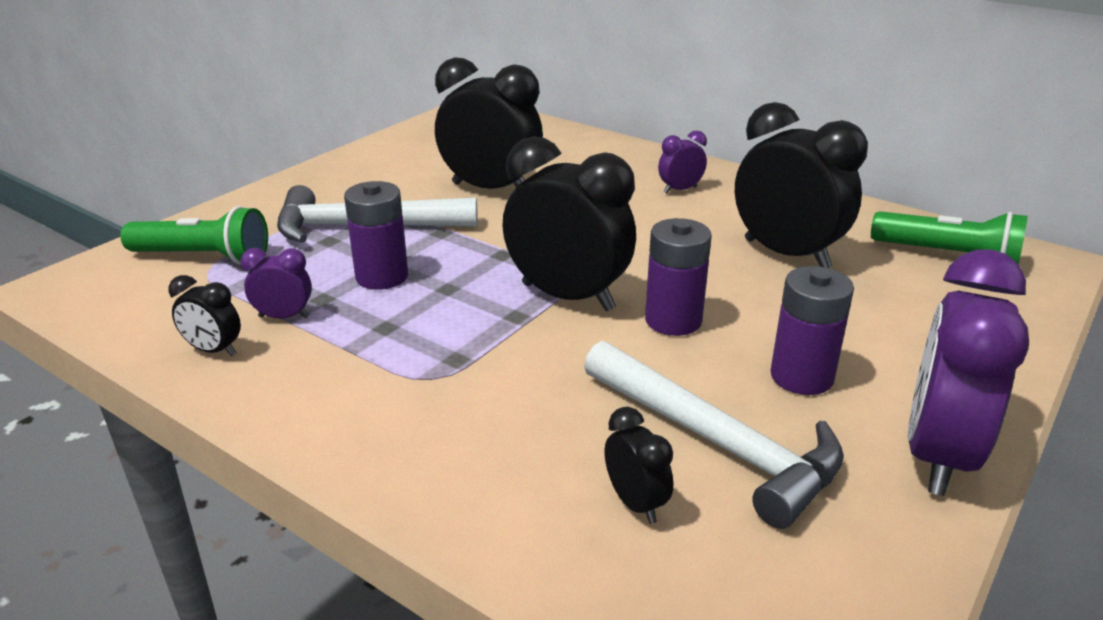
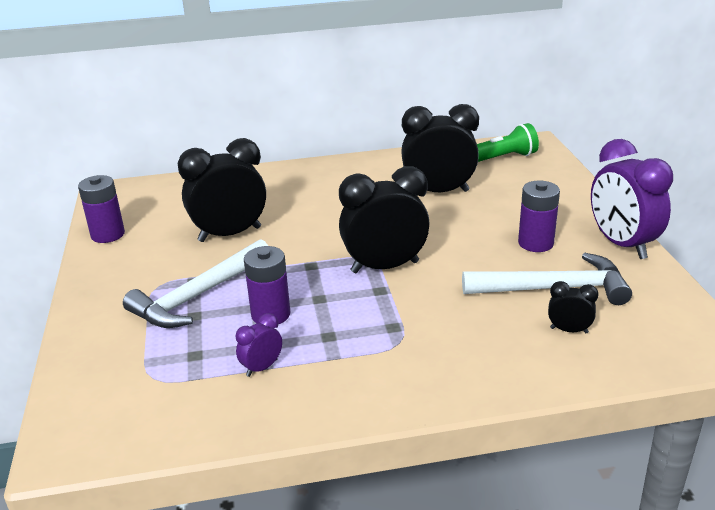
camera: 45 degrees left, 0 degrees up
(203, 257) = (130, 373): green flashlight -> none
(214, 350) = (261, 409): black clock -> none
(673, 320) = (449, 250): purple battery -> purple battery (108, 234)
(680, 190) = (333, 183): purple clock -> none

